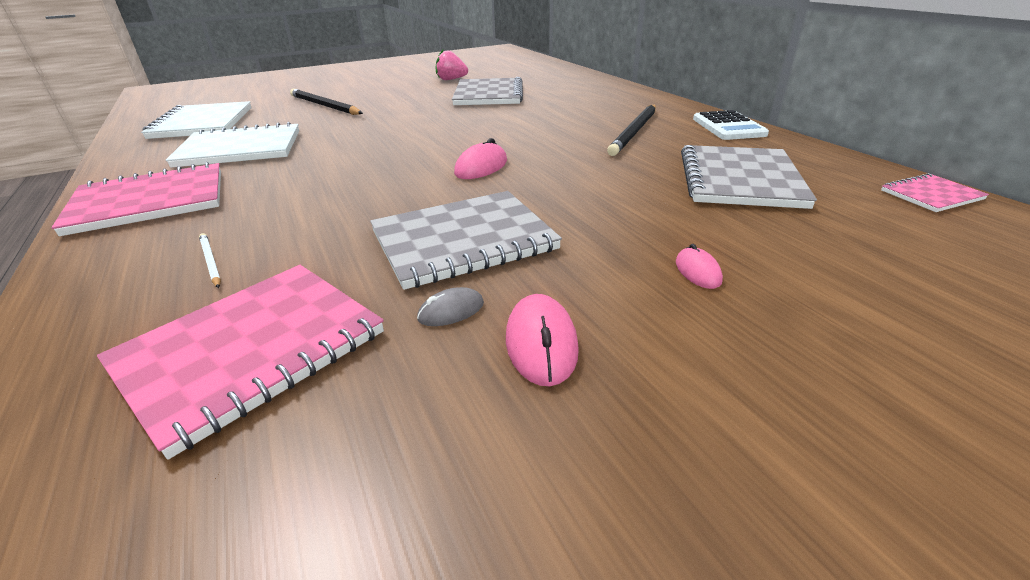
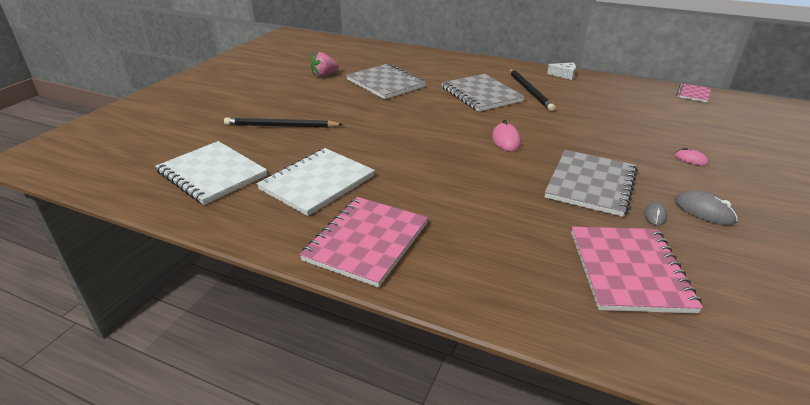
camera: 40 degrees left, 0 degrees up
(210, 261) = (508, 251): white pencil -> none
(541, 343) = (704, 211): pink mouse -> grey mouse
(728, 127) = (564, 75): white calculator -> white cheese
(739, 179) = (625, 107): grey notebook -> grey notebook (481, 94)

